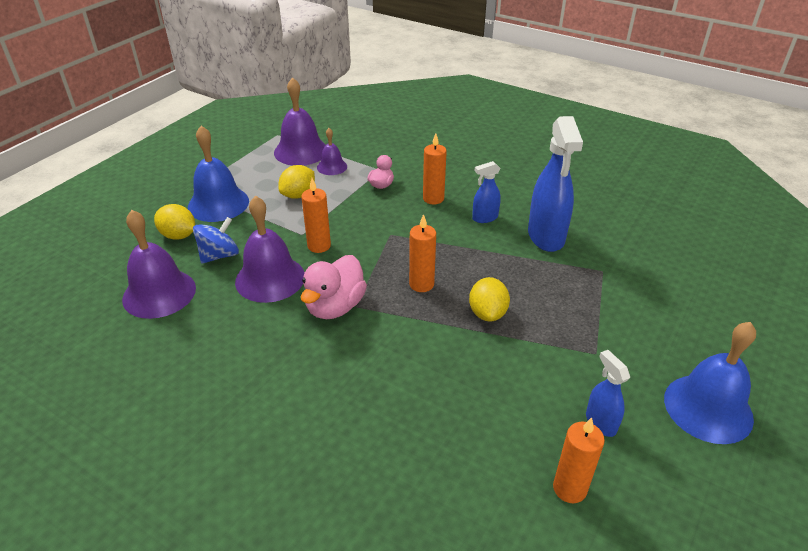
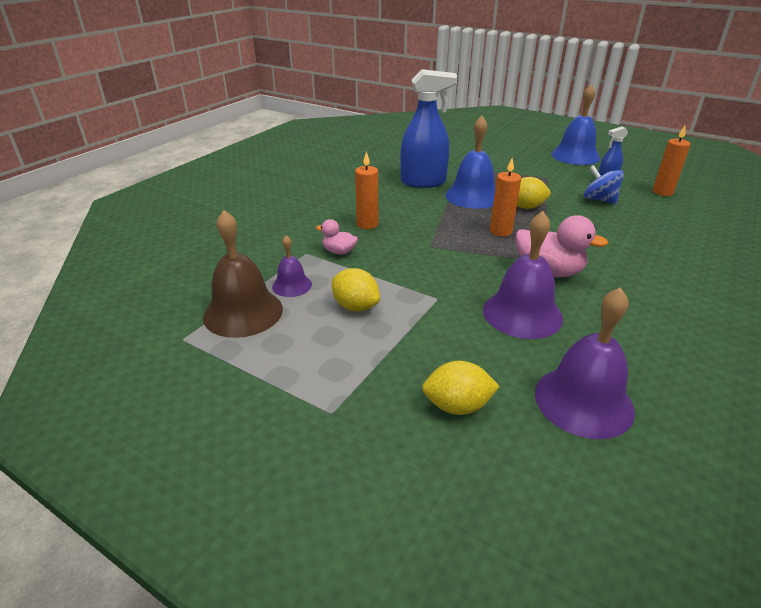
camera: 90 degrees left, 5 degrees down
(178, 235) = (457, 406): yellow lemon -> yellow lemon turned 60 degrees clockwise
(218, 204) = (374, 376): blue bell -> blue bell (472, 196)
(219, 255) = (492, 358): blue spinning top -> blue spinning top (599, 200)
(301, 151) = (243, 312): purple bell -> brown bell
(319, 246) = (457, 286): orange candle -> none
(484, 218) = (399, 203): blue spray bottle -> none

